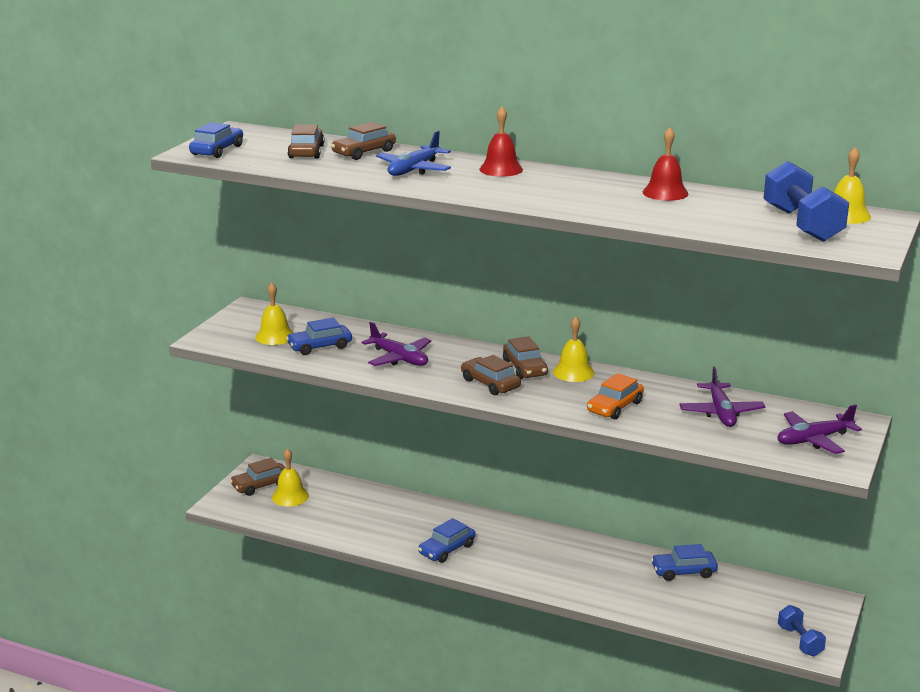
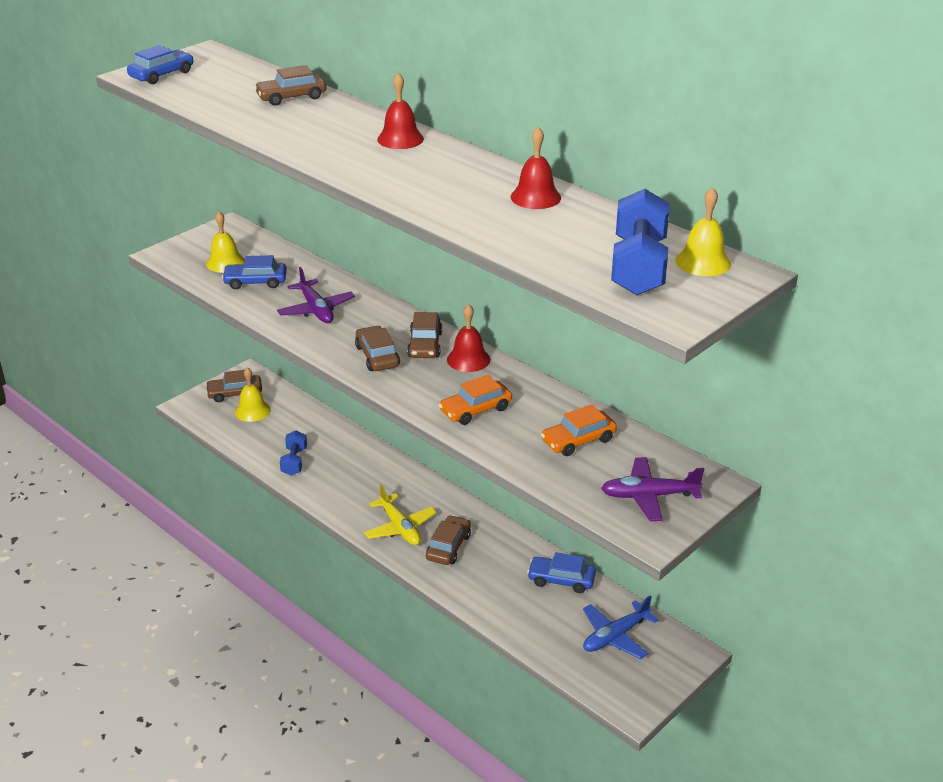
camera: 20 degrees right, 10 degrees up
(306, 152) = (239, 88): brown car -> brown car (448, 547)
(414, 170) = (315, 126): blue plane -> blue plane (615, 636)
(447, 549) = (353, 500): blue car -> none
(508, 562) = (400, 527): none -> yellow plane
(573, 372) = (468, 359): yellow bell -> red bell
(721, 413) = (578, 440): purple plane -> orange car
(800, 641) = (625, 690): blue dumbbell -> blue dumbbell (294, 461)

